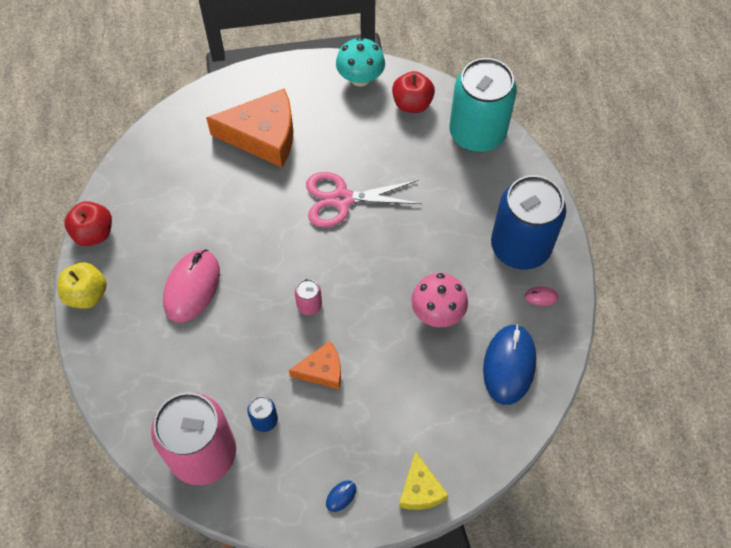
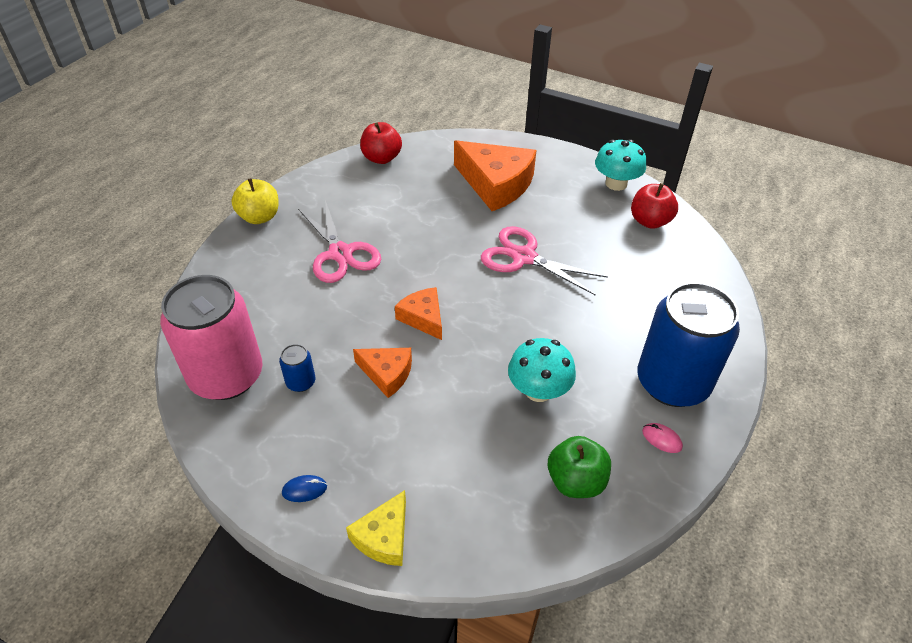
camera: 35 degrees right, 15 degrees down
(94, 233) = (305, 183): red apple -> red apple (381, 158)
(192, 287) = (340, 253): pink mouse -> pink scissors
(309, 305) = (423, 318): pink can -> orange cheese
(437, 312) = (538, 390): pink mushroom -> turquoise mushroom
(477, 133) = (698, 271): turquoise can -> none
(509, 365) = (575, 481): blue mouse -> green apple

